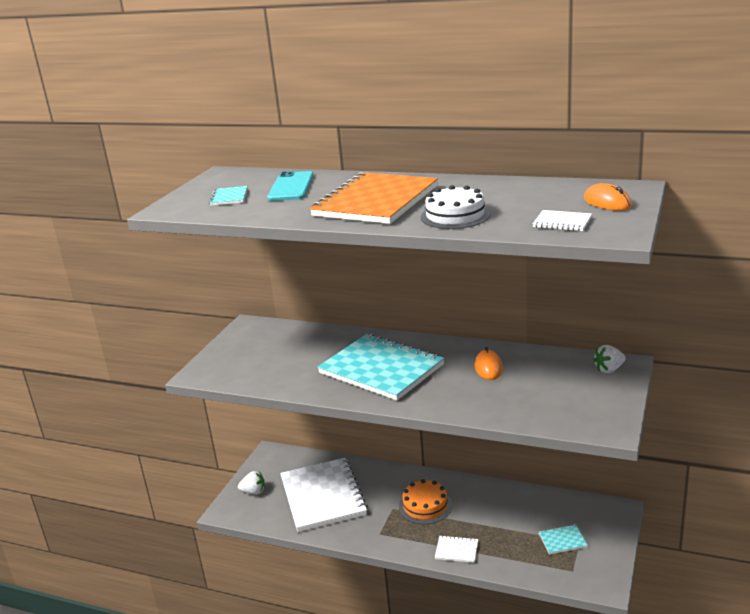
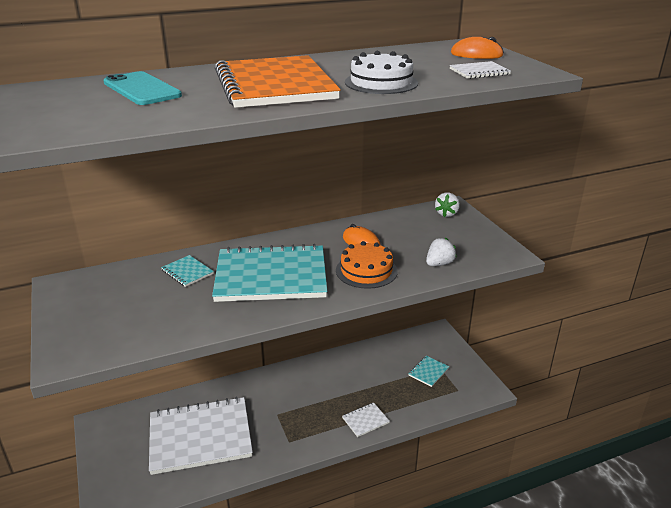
camera: 45 degrees left, 5 degrees up
(229, 197) = (77, 111): turquoise notebook -> turquoise notebook (187, 272)
(254, 492) = (120, 470): white strawberry -> white strawberry (439, 264)
(323, 496) = (200, 437): white notebook -> white notebook turned 45 degrees counterclockwise
(425, 506) = (302, 398): orange cake -> orange cake (366, 270)

